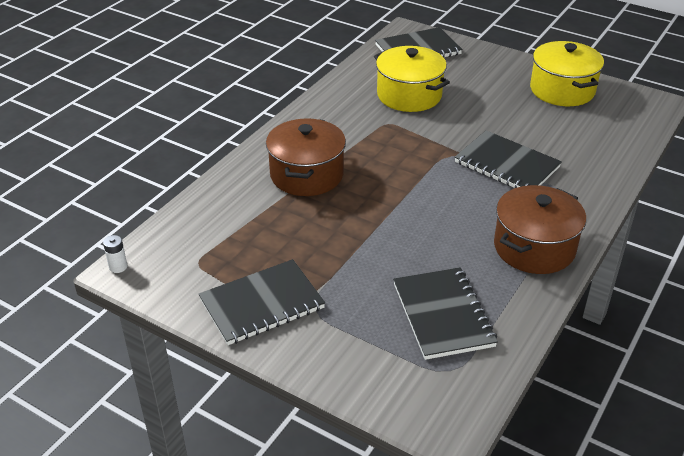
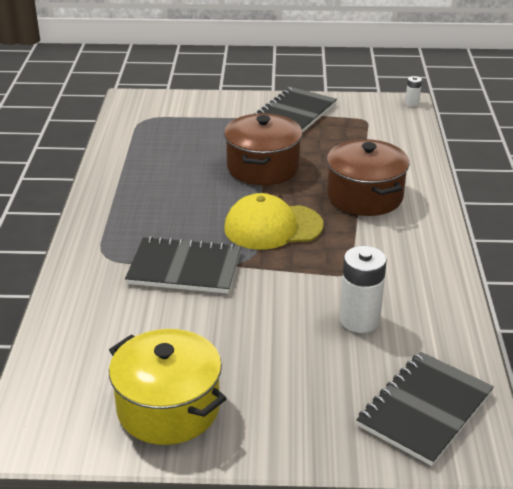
camera: 150 degrees right, 5 degrees down
(409, 95) = (359, 320): yellow pot -> white battery
(410, 174) = (273, 227): none -> yellow cap
(443, 315) = (167, 142): black notebook -> none
(534, 248) = (120, 202): brown pot -> brown pot (263, 167)

